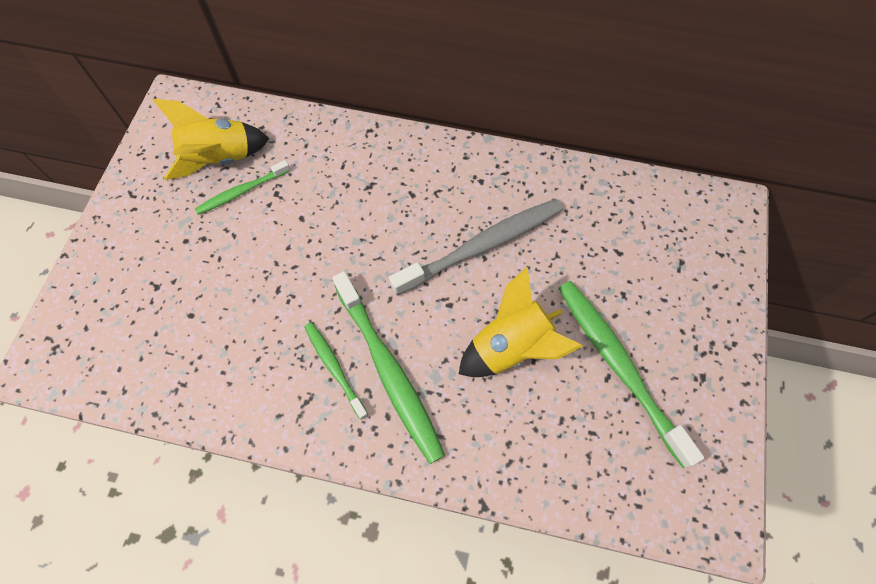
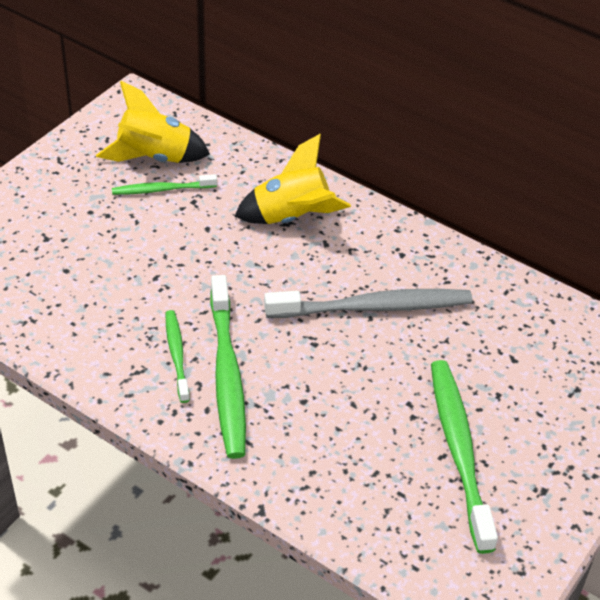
camera: 20 degrees right, 20 degrees down
(511, 347) = (357, 398): yellow rocket -> yellow rocket (292, 217)

